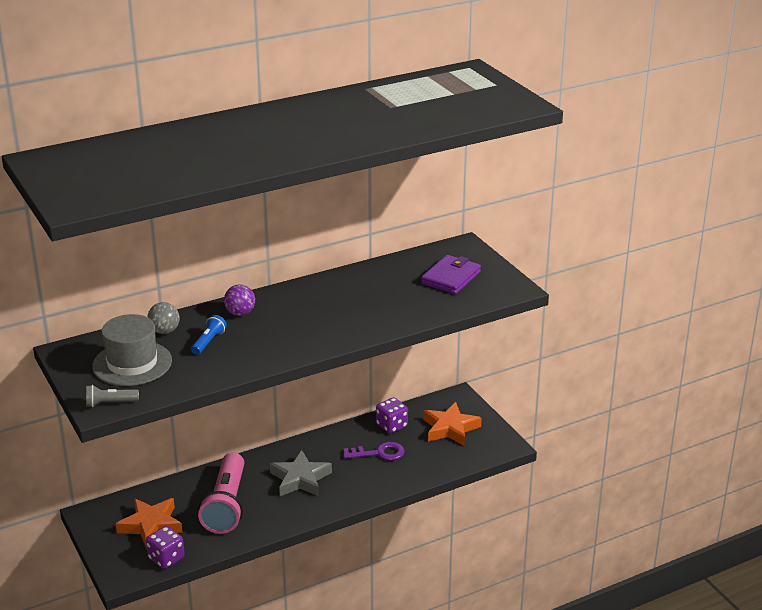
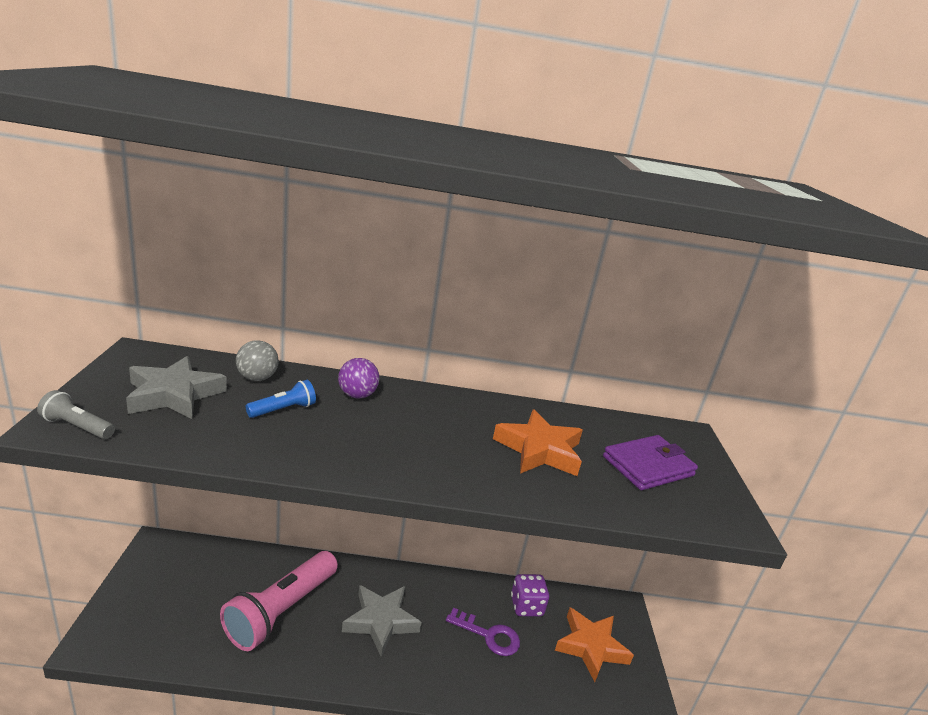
camera: 25 degrees right, 5 degrees down
(132, 363) = (174, 394): grey hat -> grey star
(151, 525) = (190, 593): orange star -> orange star (539, 450)
(166, 558) = (157, 646): purple dice -> none

